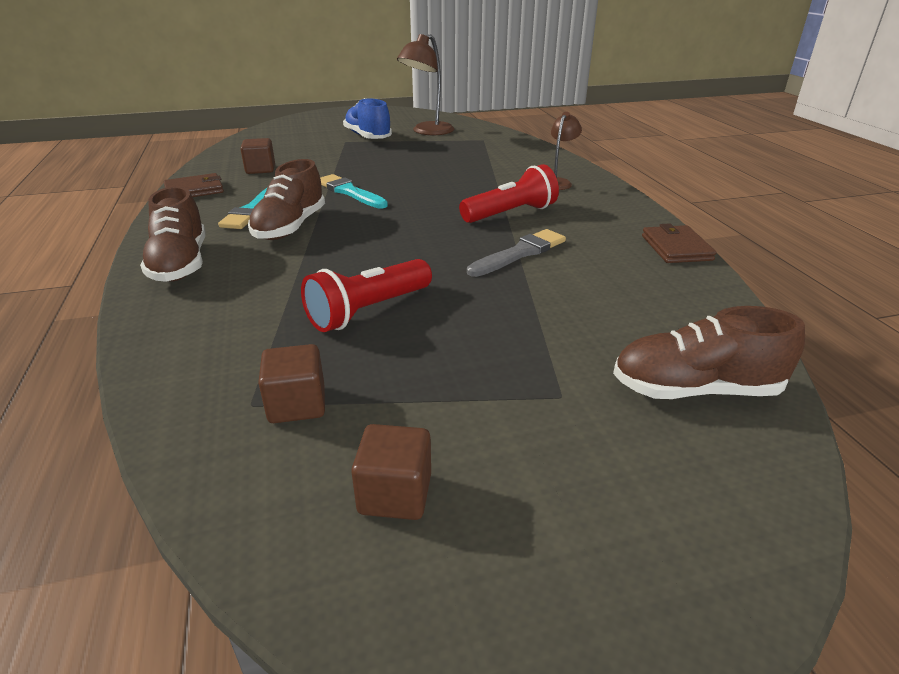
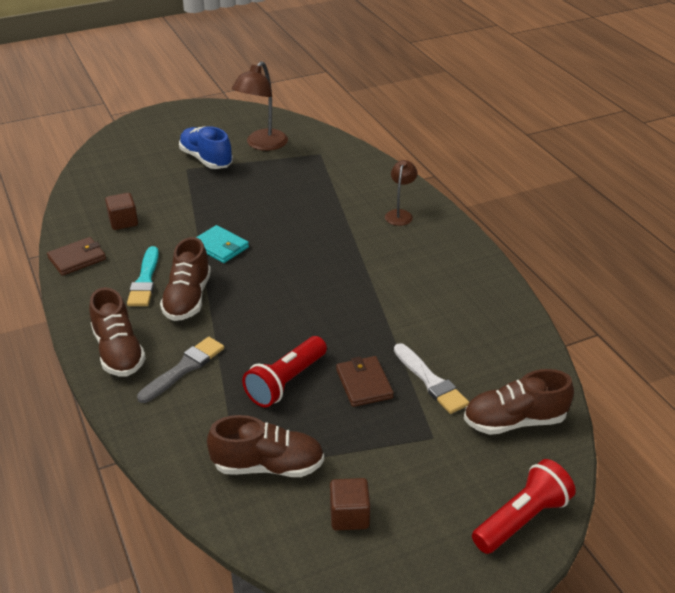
camera: 10 degrees left, 5 degrees up
(297, 404) = (268, 466): brown cube -> brown shoe
(349, 192) = (220, 247): turquoise brush -> turquoise wallet
(511, 214) = (367, 261): red flashlight -> red flashlight (522, 519)
(520, 253) = (383, 309): grey brush -> grey brush (184, 368)
(569, 329) = (431, 381): none -> white brush
(676, 248) = (501, 289): brown wallet -> brown wallet (364, 383)

